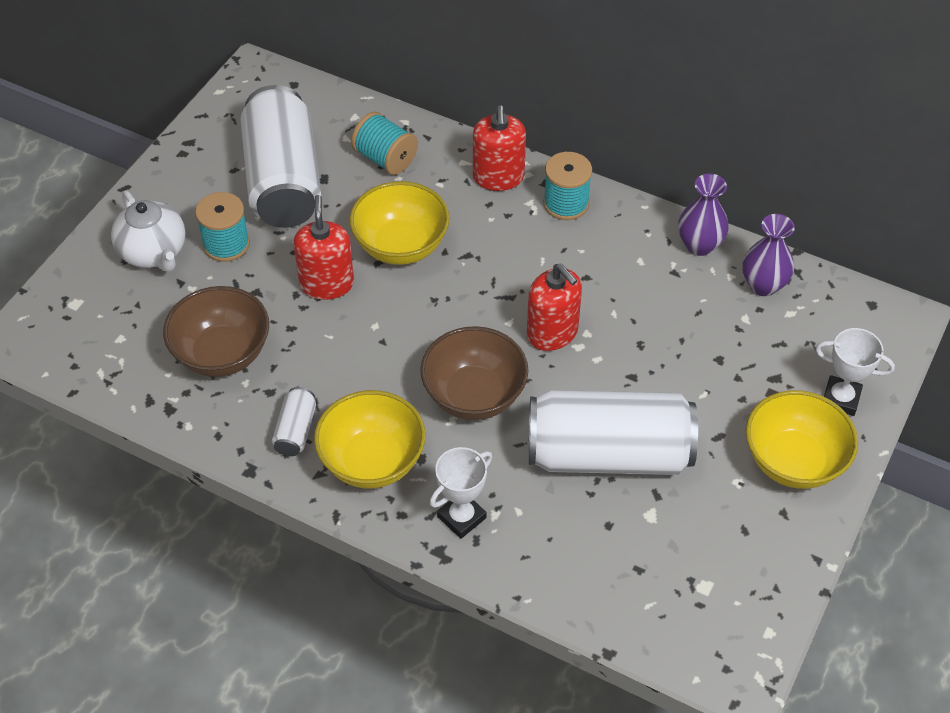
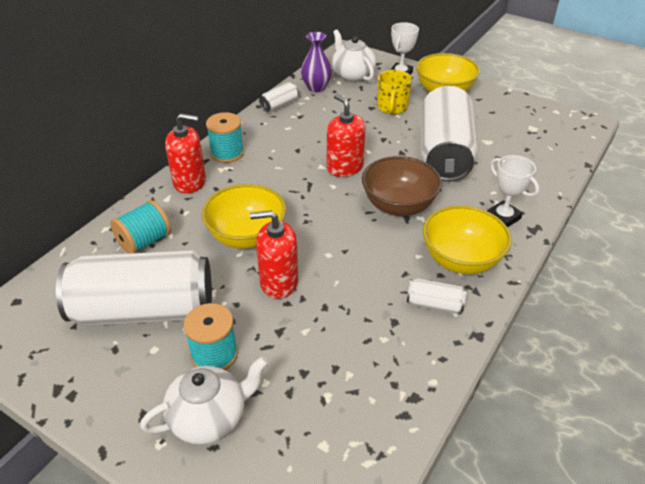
camera: 85 degrees left, 10 degrees down
(222, 354) = (350, 356): brown bowl -> none
(552, 333) = (344, 167): red soap dispenser -> red soap dispenser turned 90 degrees counterclockwise
(699, 245) = (279, 105): purple vase -> white can
(725, 387) = (392, 107): none -> yellow mug
(816, 331) = (352, 75): none -> white teapot

